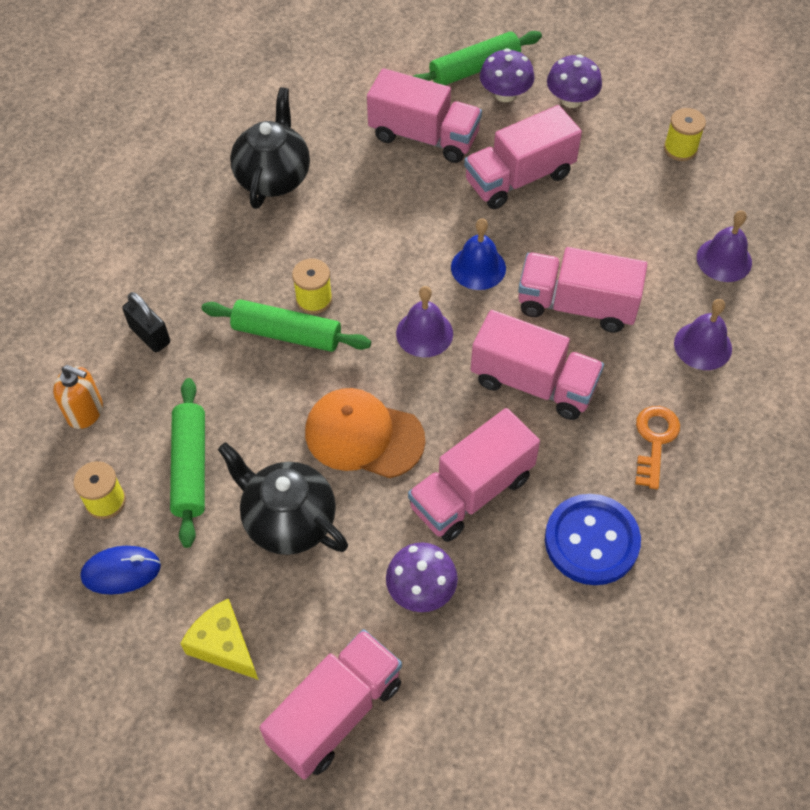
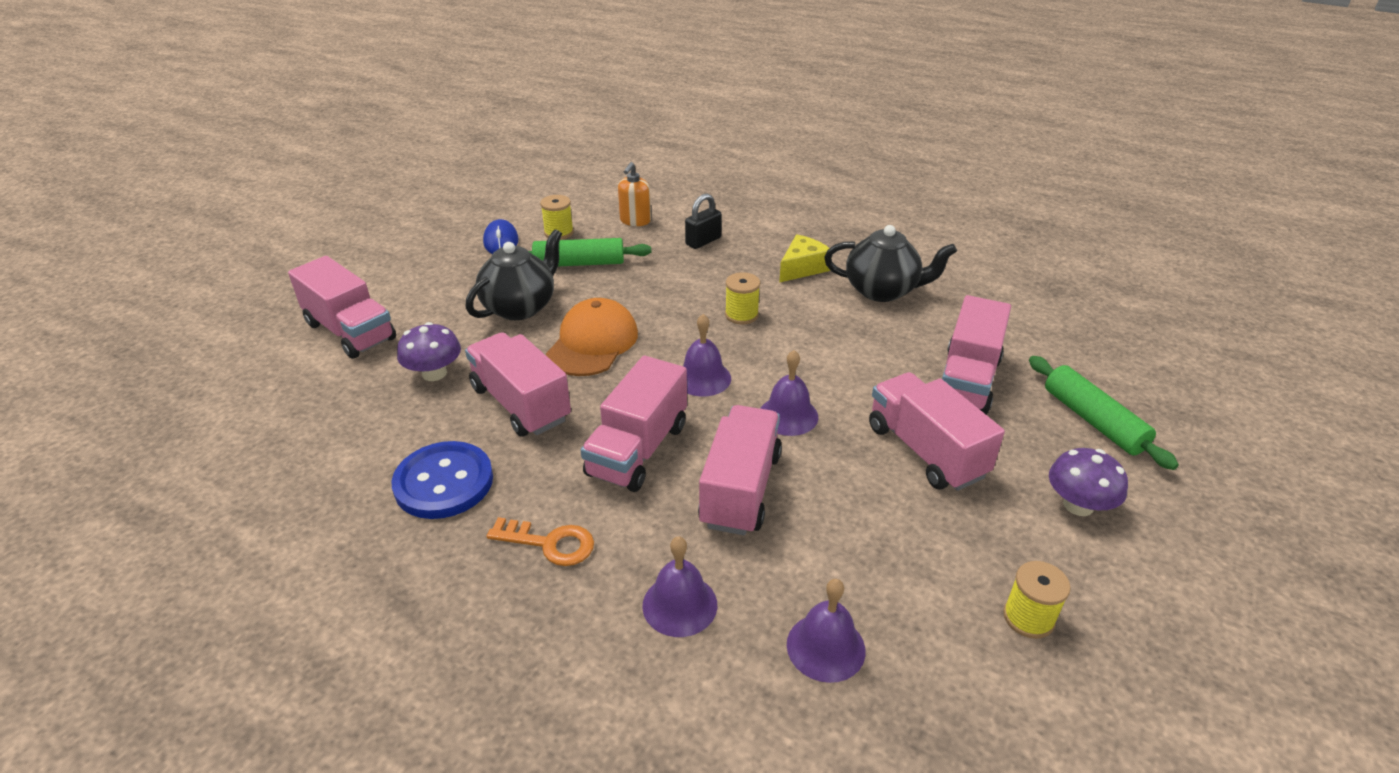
camera: 90 degrees right, 20 degrees down
(224, 645) = (427, 283): yellow cheese -> yellow cheese (802, 268)
(287, 334) = (703, 302): green rolling pin -> none
(478, 267) = (788, 415): blue bell -> purple bell
(505, 94) = (1061, 445): purple mushroom -> none

